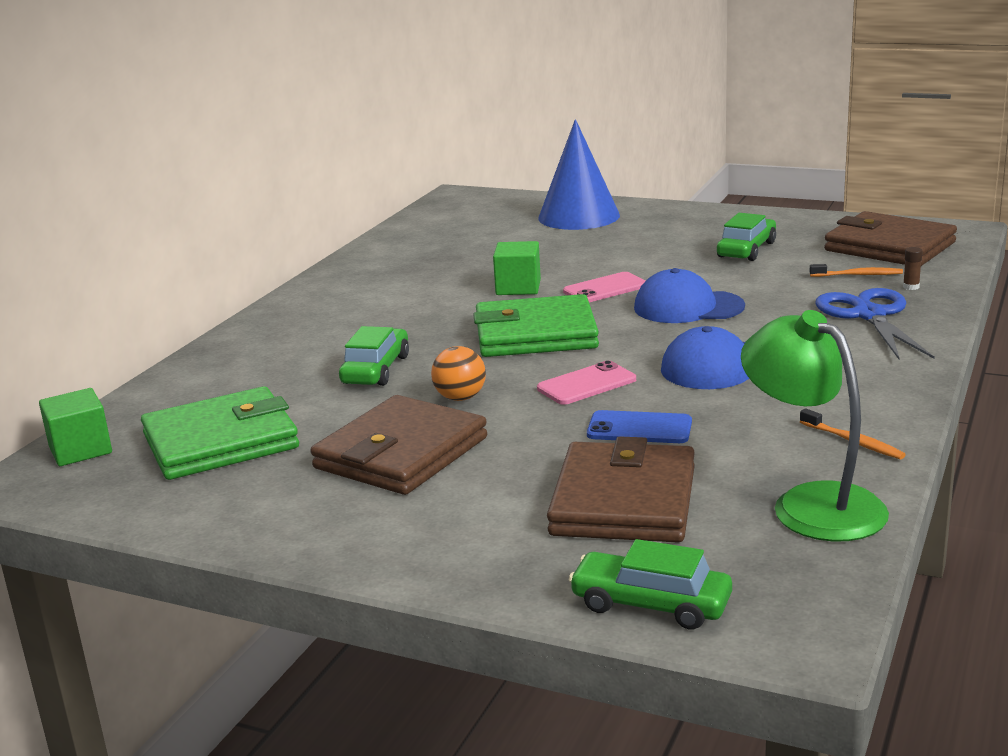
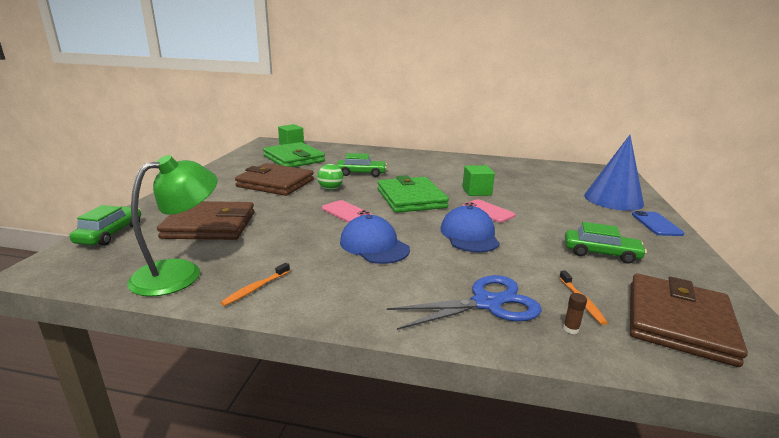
camera: 75 degrees right, 0 degrees up
(460, 398) = (330, 189): orange ball -> green ball
(639, 428) = (289, 226): blue phone -> blue phone (656, 224)

